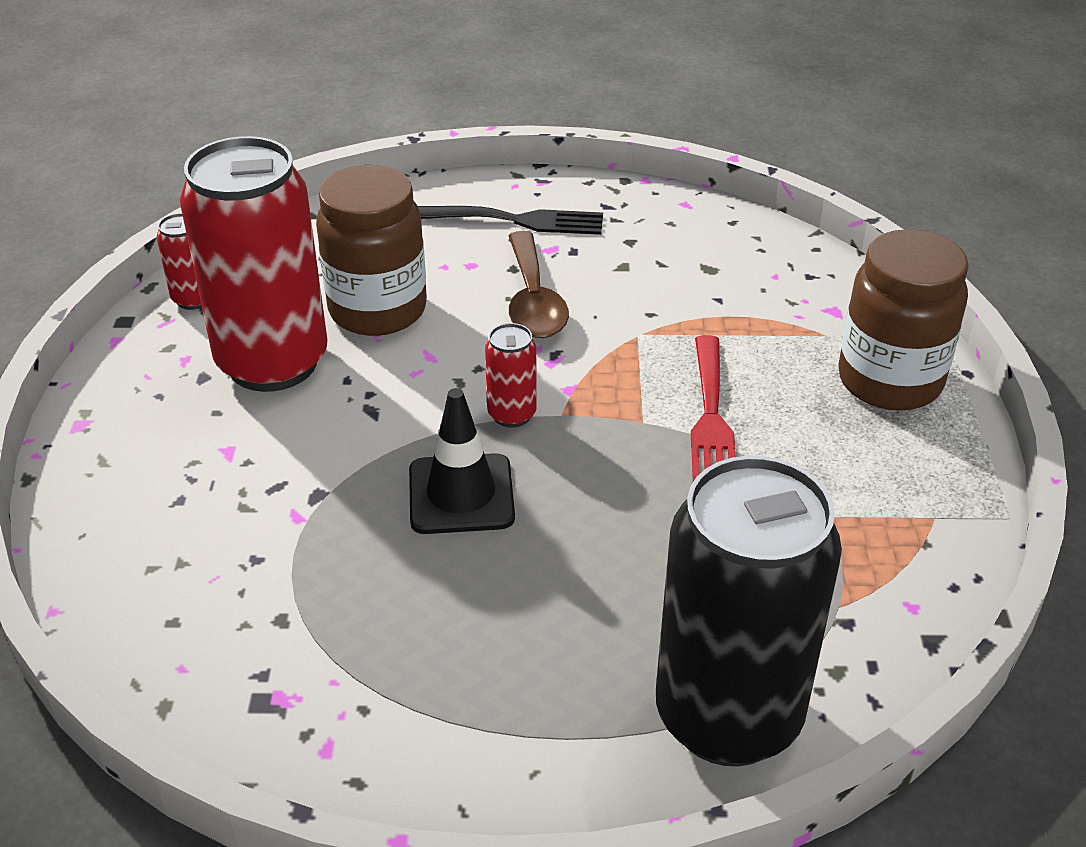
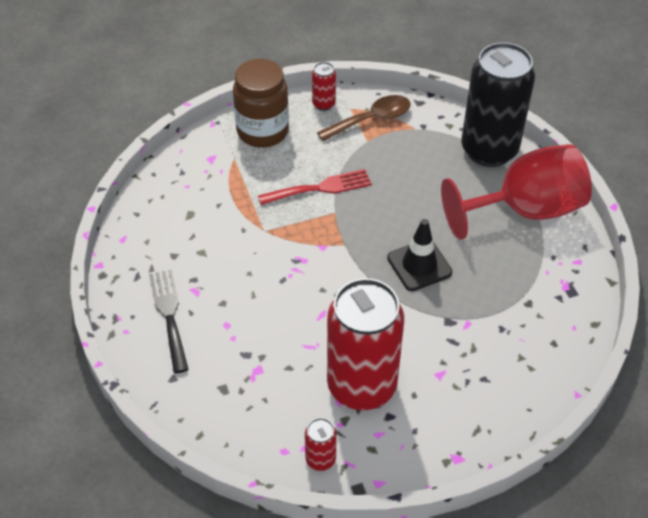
camera: 110 degrees left, 10 degrees up
(377, 310) = (291, 354): brown jar -> none
(512, 414) = (353, 263): red can -> red can (323, 104)
(514, 711) = (525, 210): none -> red goblet
(533, 300) = (251, 283): brown spoon -> brown spoon (371, 120)

